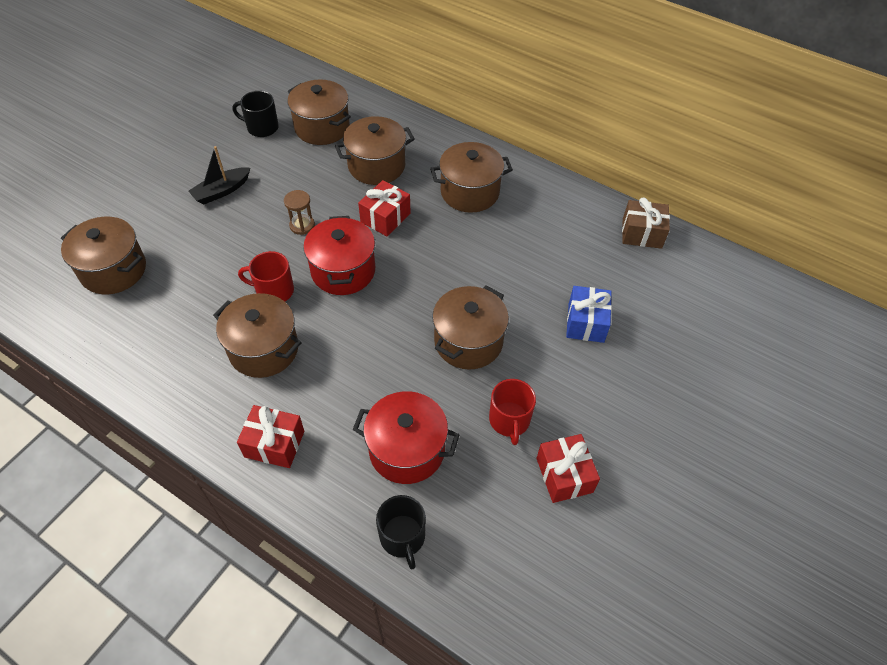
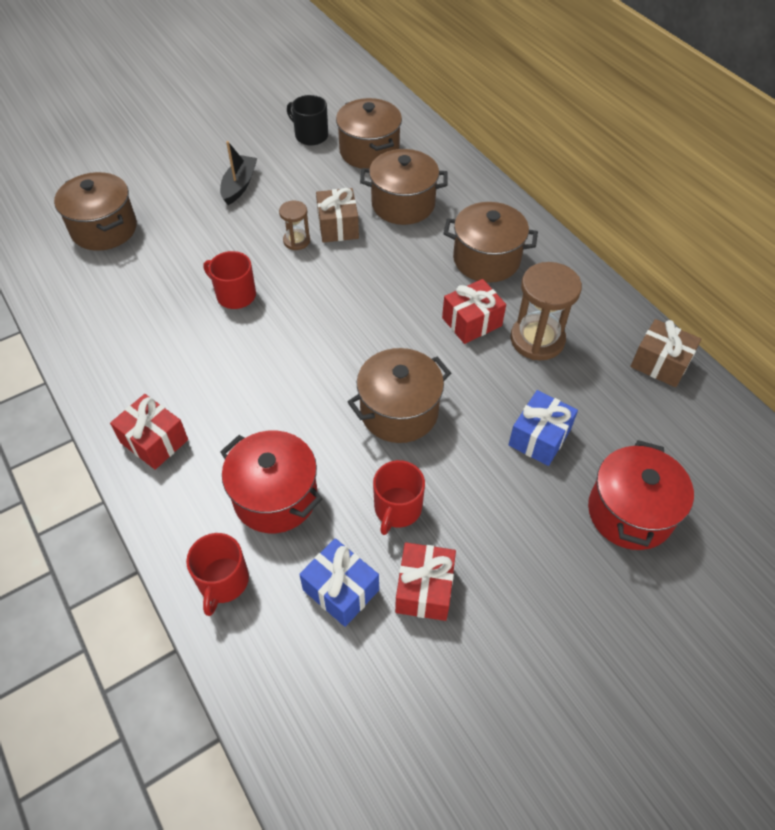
camera: 25 degrees right, 0 degrees up
(221, 191) = (239, 185): black boat -> black boat turned 120 degrees clockwise
(263, 349) = (194, 347): brown pot -> none
(331, 202) = (338, 226): none -> brown gift
(343, 271) = (312, 298): red pot -> red pot (630, 512)
(385, 217) = (383, 258): red gift -> red gift (472, 322)
(402, 537) = (223, 581): black mug -> red mug
(501, 503) = (341, 590): none -> blue gift
(543, 245) = (537, 339): none -> brown hourglass

